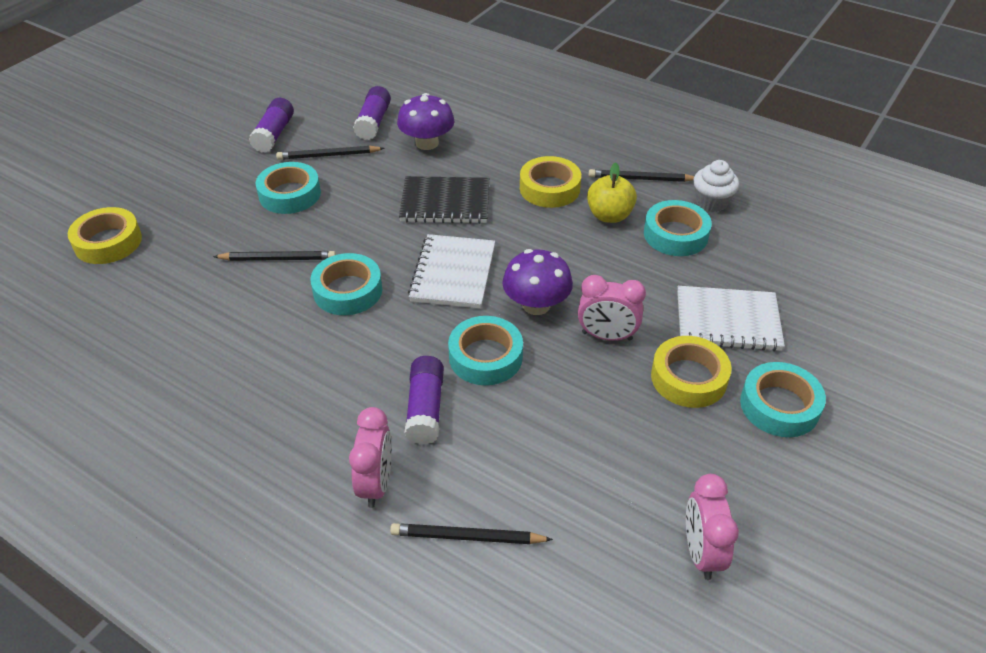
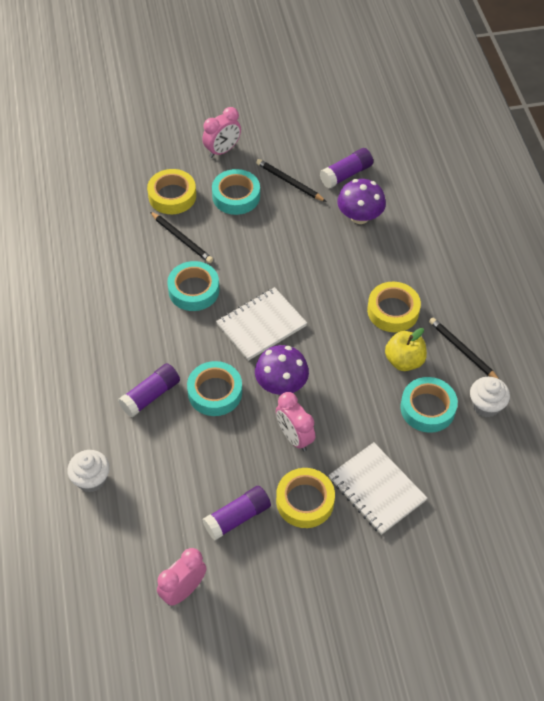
camera: 45 degrees right, 10 degrees up
(108, 242) = (111, 159): yellow tape -> yellow tape (172, 196)
(274, 134) = (276, 141): purple glue stick -> purple glue stick (237, 517)
(376, 484) = (83, 415): pink clock -> pink clock (222, 150)
(445, 202) = (316, 271): black notebook -> none
(467, 537) = (91, 479): black pencil -> white cupcake
(779, 406) = (332, 562): turquoise tape -> none

